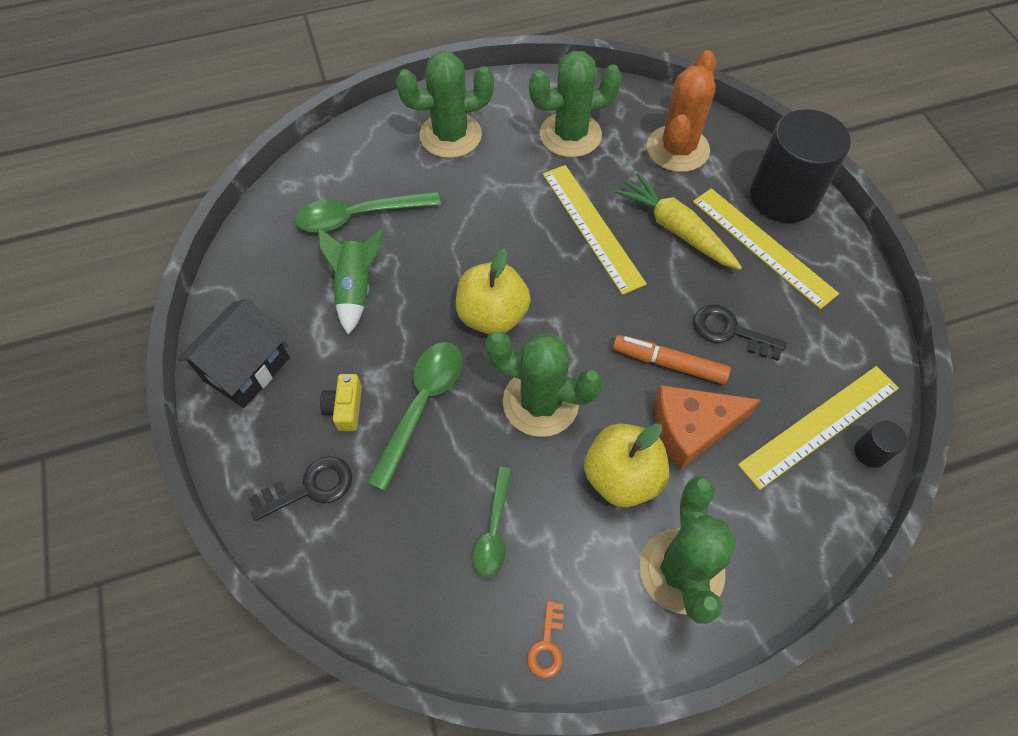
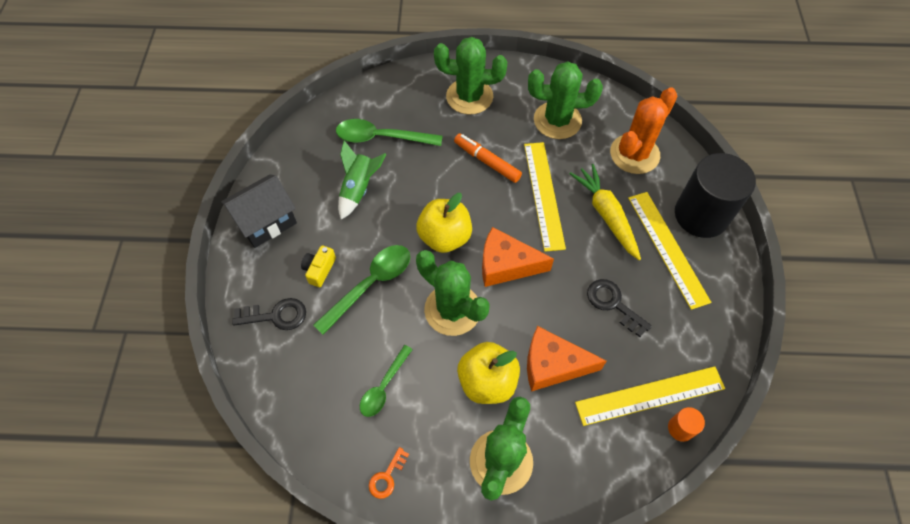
camera: 20 degrees right, 0 degrees up
(583, 325) = (506, 265): none -> orange cheese
(669, 364) = (557, 313): orange marker -> orange marker (487, 162)
(870, 452) = (680, 428): black cylinder -> orange cylinder

